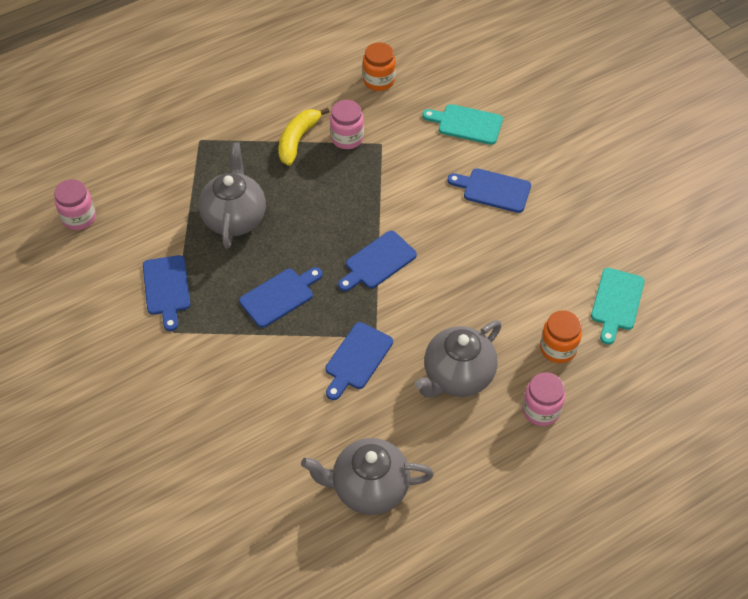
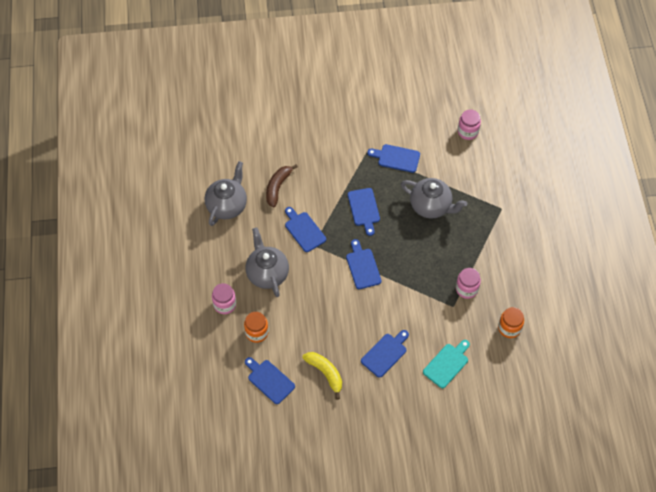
camera: 115 degrees right, 5 degrees up
(297, 140) = (477, 261): yellow banana -> yellow banana (325, 373)
(297, 428) = (277, 187): none -> brown banana
(616, 302) = (269, 380): turquoise cutting board -> blue cutting board

